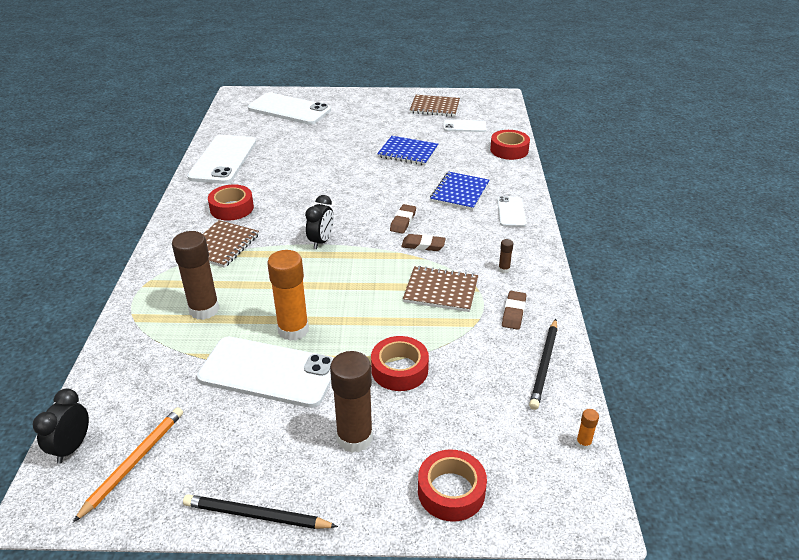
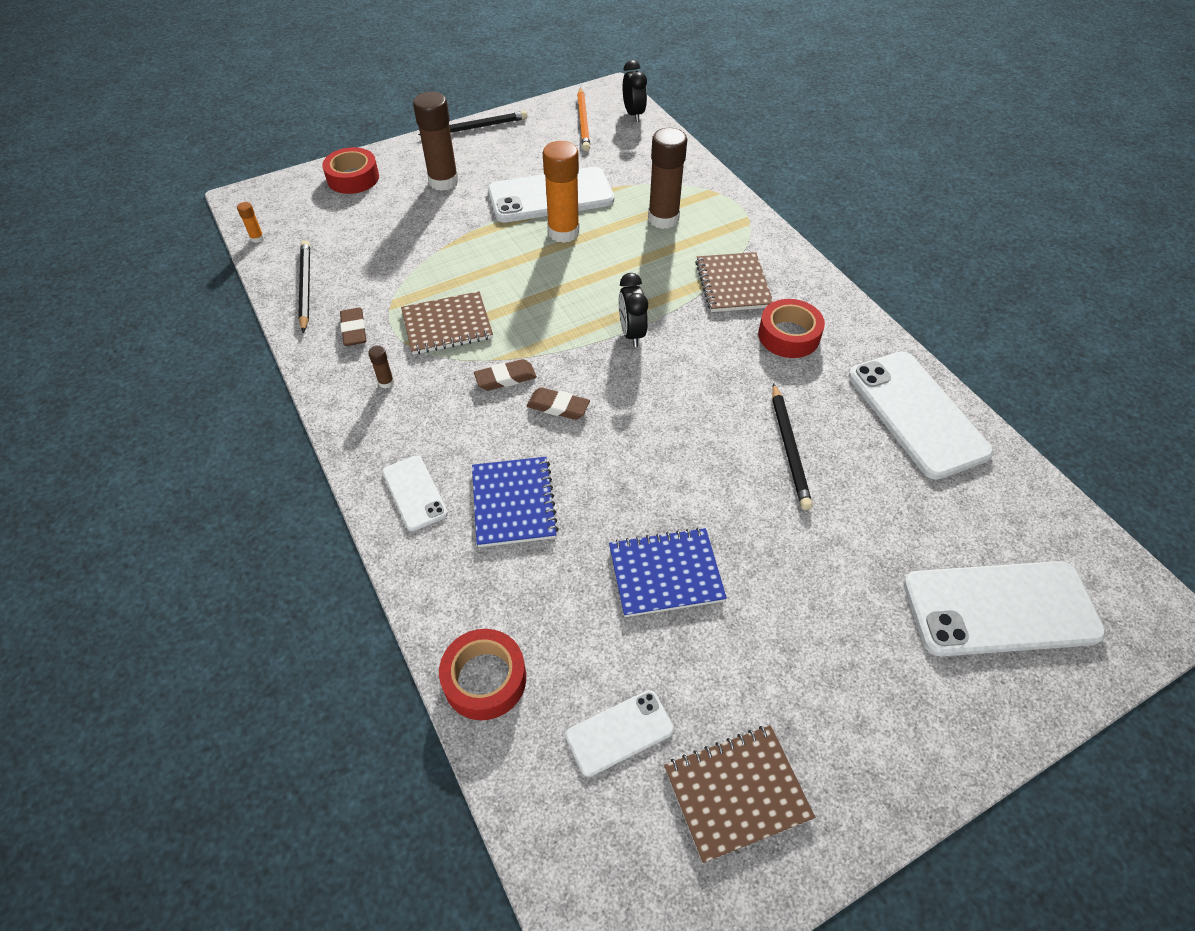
camera: 150 degrees right, 15 degrees up
(301, 168) = (789, 448): none -> black pencil
(399, 369) = (440, 236): red tape -> none
(403, 221) = (558, 407): brown eraser -> brown eraser turned 60 degrees counterclockwise

